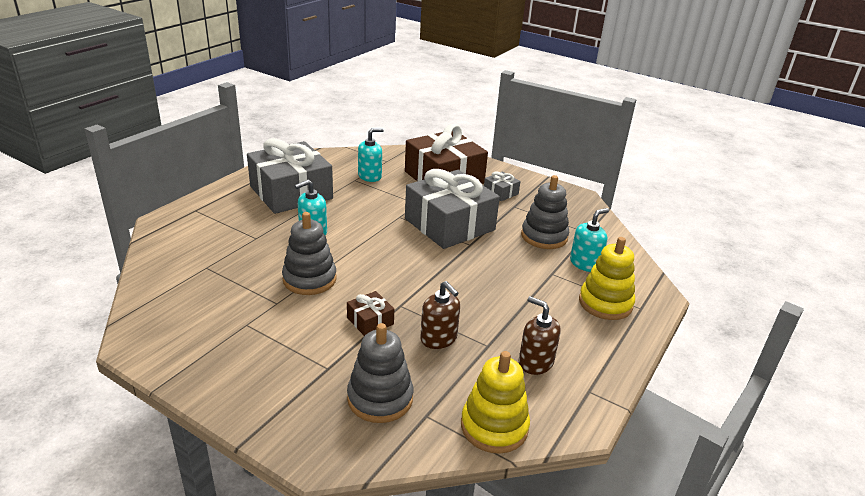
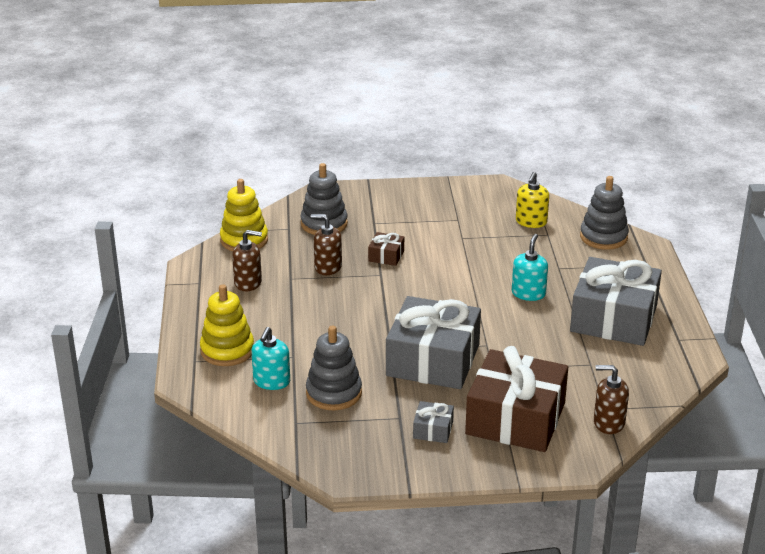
camera: 145 degrees right, 0 degrees up
(194, 285) = (531, 222): none -> yellow soap dispenser
(309, 279) = (467, 260): grey stacking toy -> grey stacking toy (603, 237)
(370, 176) = (585, 377): turquoise soap dispenser -> none
(396, 156) = (608, 423): none -> brown soap dispenser

